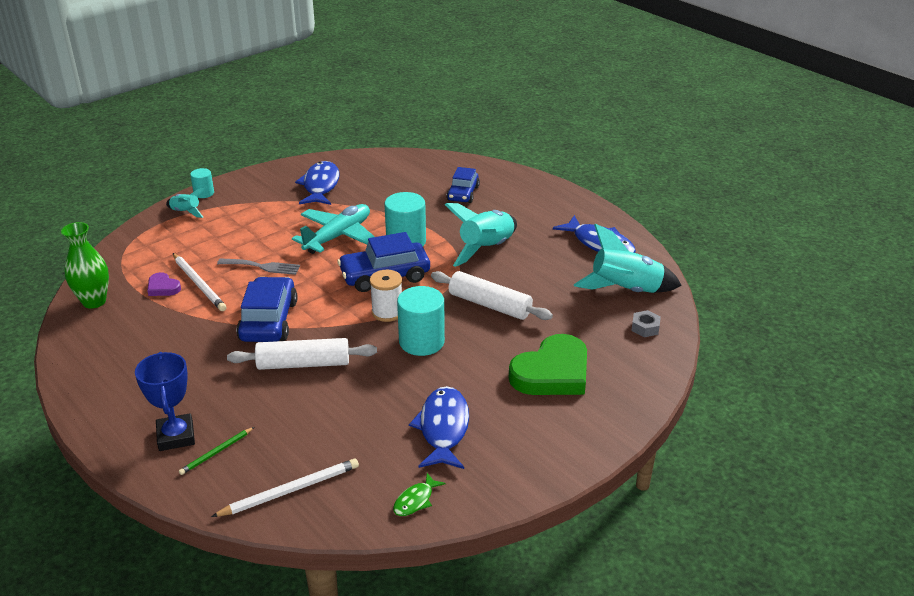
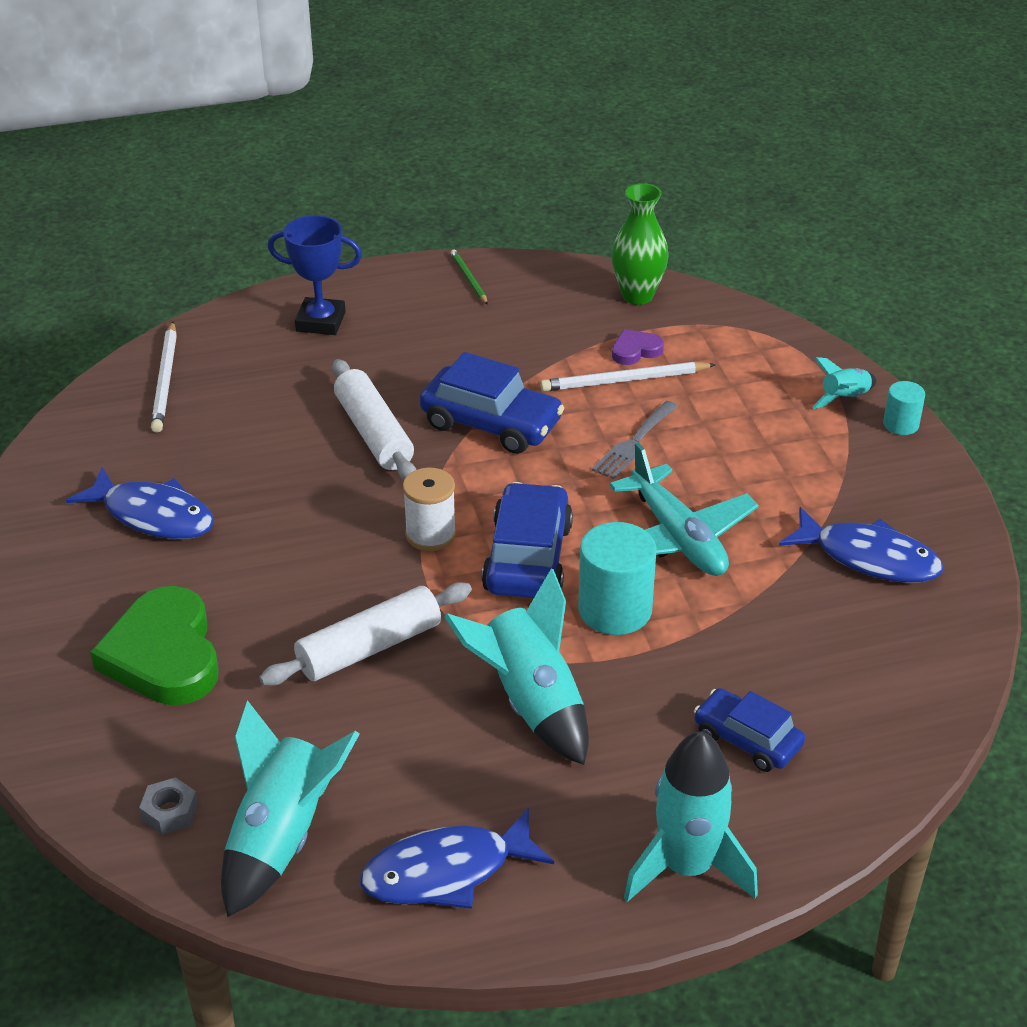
camera: 115 degrees right, 5 degrees up
(217, 452) = (270, 344): green pencil -> green pencil (469, 279)
(303, 364) = (373, 433): white rolling pin -> white rolling pin turned 45 degrees counterclockwise
(415, 500) = (65, 461): green fish -> none
(421, 342) = (336, 548): turquoise cylinder -> none
(543, 193) = (687, 867): none -> turquoise rocket

